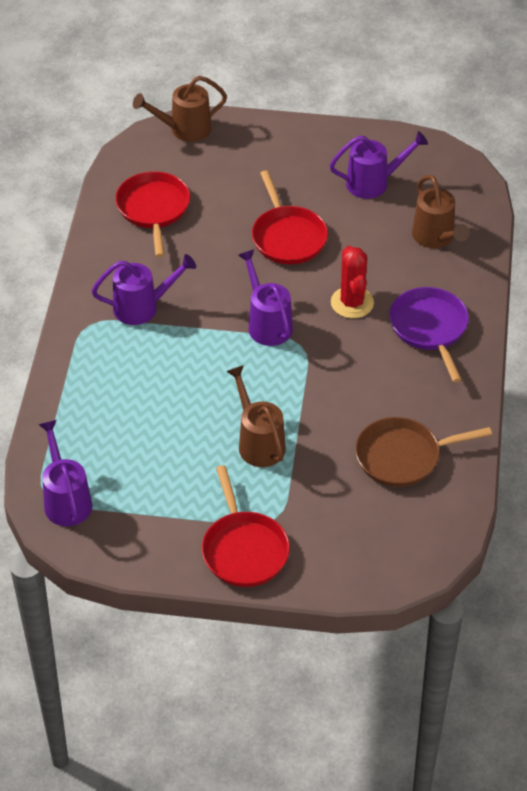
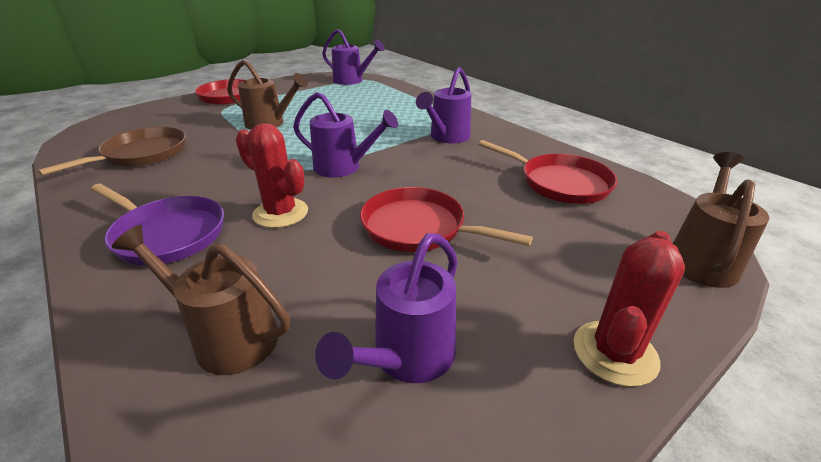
camera: 135 degrees right, 15 degrees down
(296, 134) = (614, 353): none -> red cactus

